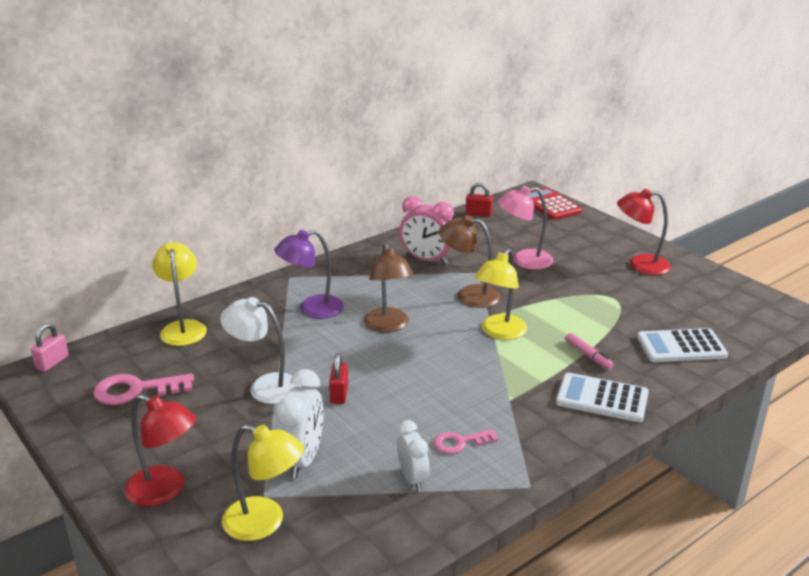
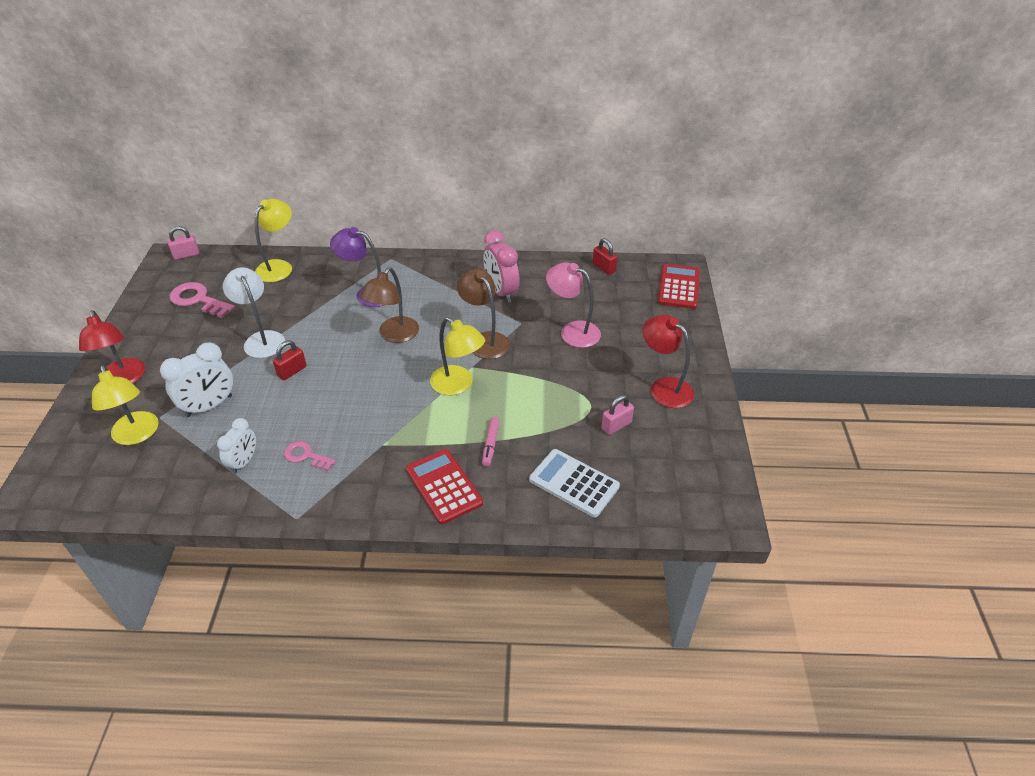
camera: 40 degrees right, 15 degrees up
(499, 332) = (458, 385): yellow lamp -> yellow lamp turned 120 degrees counterclockwise
(602, 398) = (443, 486): white calculator -> red calculator
(649, 300) = (616, 425): none -> pink padlock

